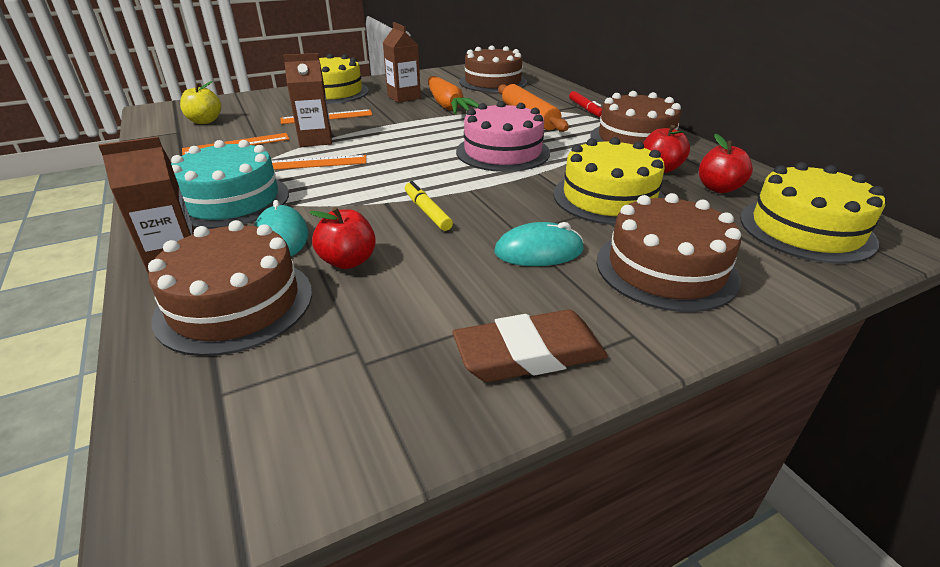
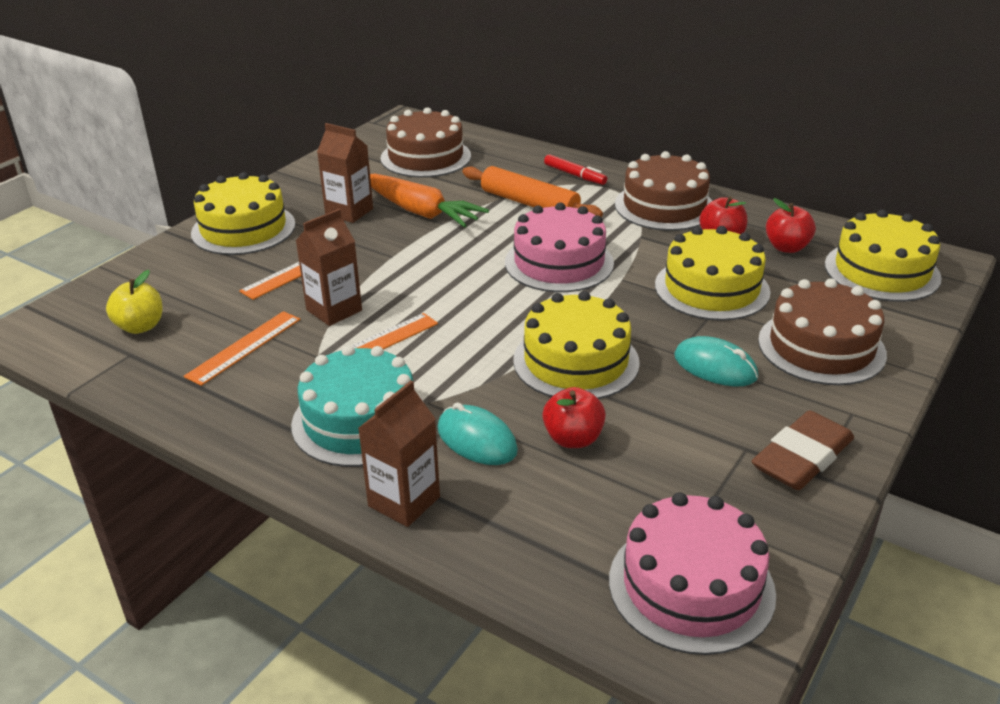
camera: 30 degrees left, 0 degrees up
(235, 304) = (533, 517): brown cake -> none
(266, 422) = (691, 586): none -> pink cake
(427, 212) = (576, 361): yellow marker -> yellow cake
(538, 251) = (715, 367): turquoise mouse -> turquoise mouse turned 75 degrees clockwise

